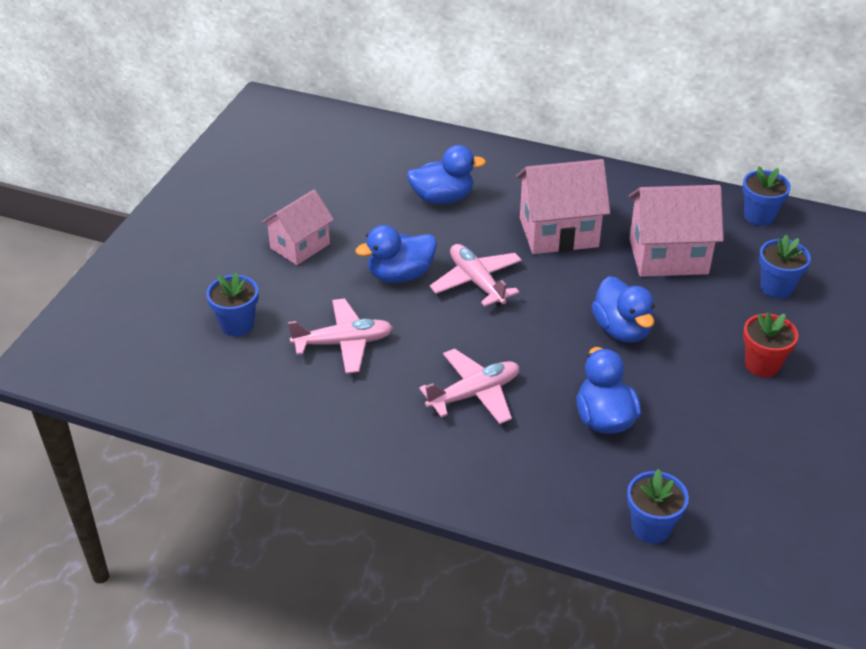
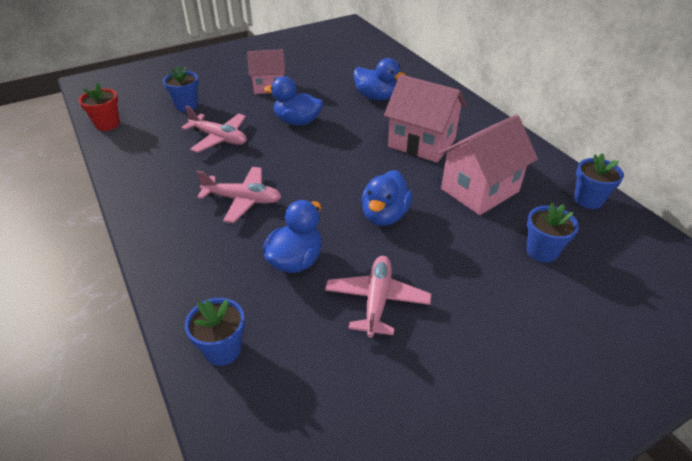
camera: 40 degrees right, 0 degrees up
(477, 282) = (333, 145): pink plane -> pink plane (377, 301)
(668, 256) = (480, 190): pink house -> pink house turned 75 degrees counterclockwise
(762, 365) = (459, 295): red flower pot -> red flower pot (107, 124)

